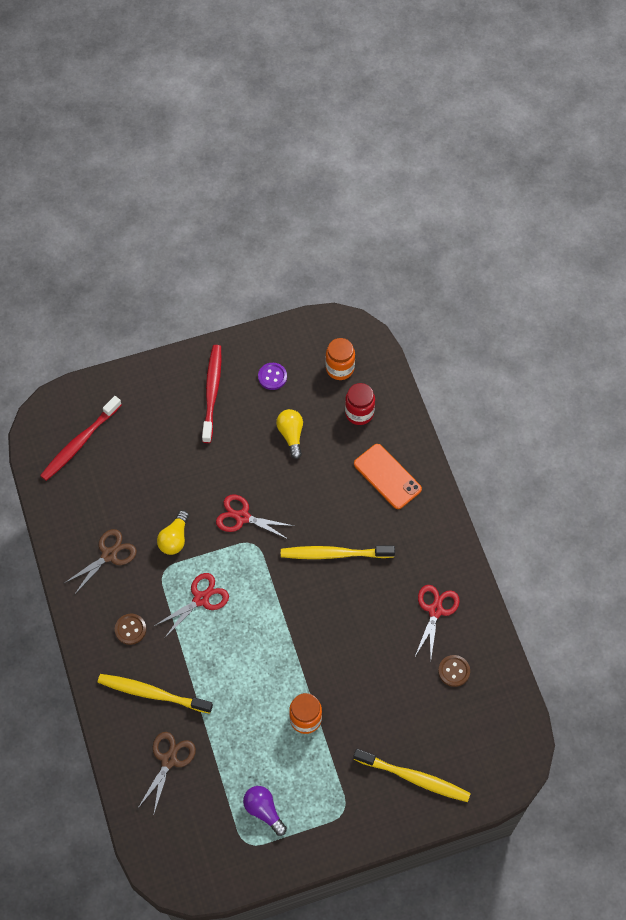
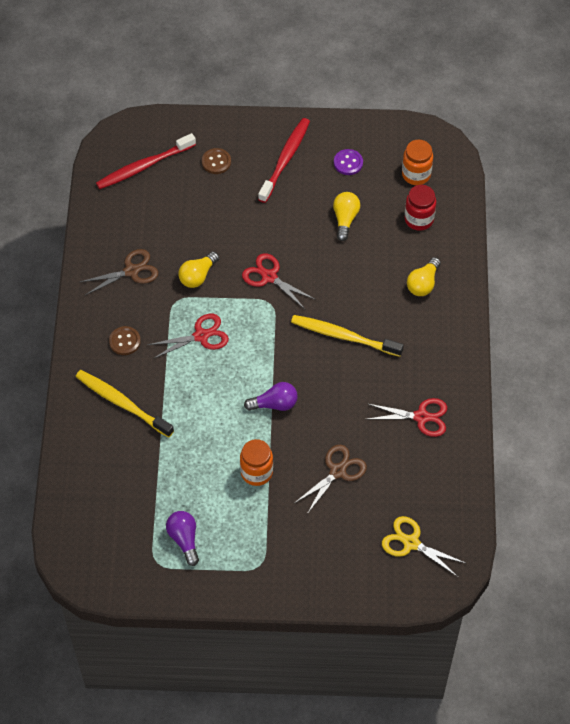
camera: 20 degrees right, 5 degrees down
(169, 760) = (114, 466): brown scissors -> brown scissors (337, 471)
(296, 644) = (275, 404): none -> purple light bulb
(387, 476) = (423, 284): orange phone -> yellow light bulb
(413, 777) = (339, 558): yellow toothbrush -> none
(435, 610) = (421, 417): red scissors -> red scissors turned 60 degrees clockwise
(454, 671) = (417, 477): brown button -> brown button (216, 162)
(472, 738) = (411, 543): none -> yellow scissors

